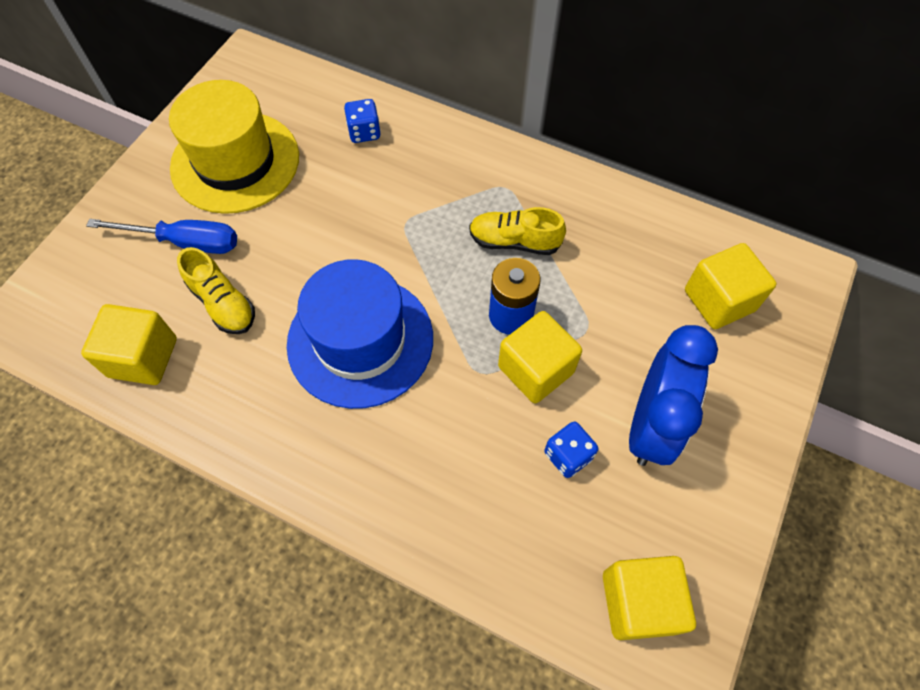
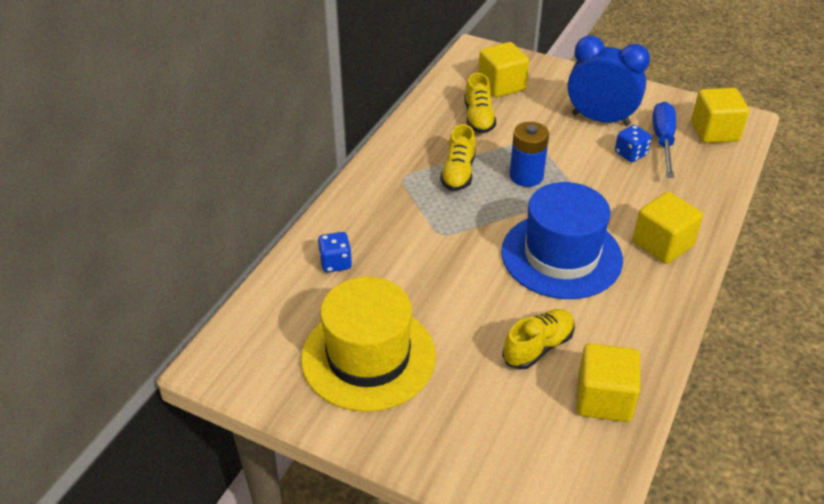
camera: 90 degrees left, 20 degrees down
(185, 242) = (471, 385): blue screwdriver -> blue screwdriver (663, 141)
(535, 369) = (569, 165): yellow cube -> yellow cube (662, 244)
(633, 268) = (478, 118): none -> yellow shoe

